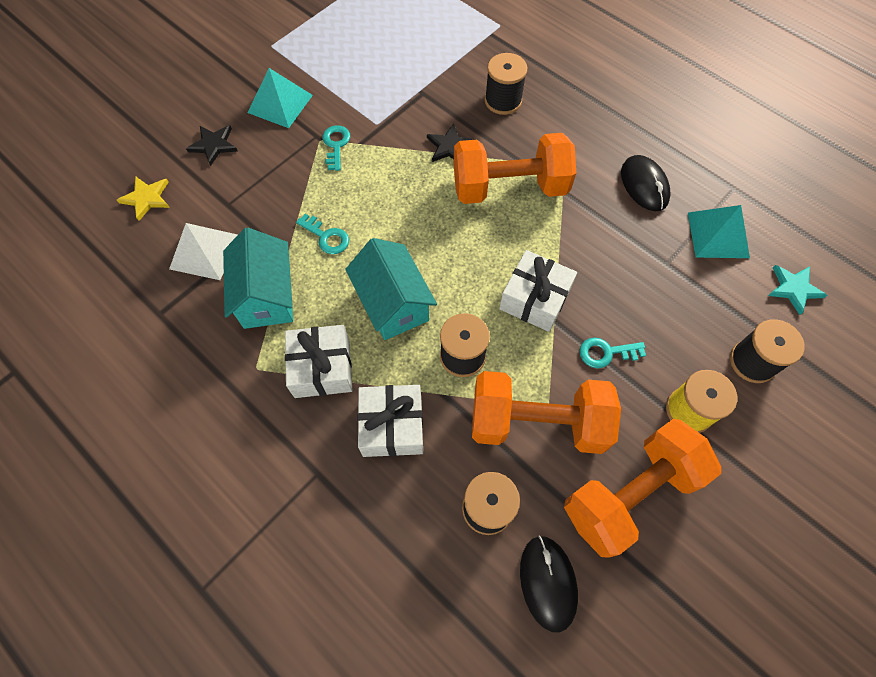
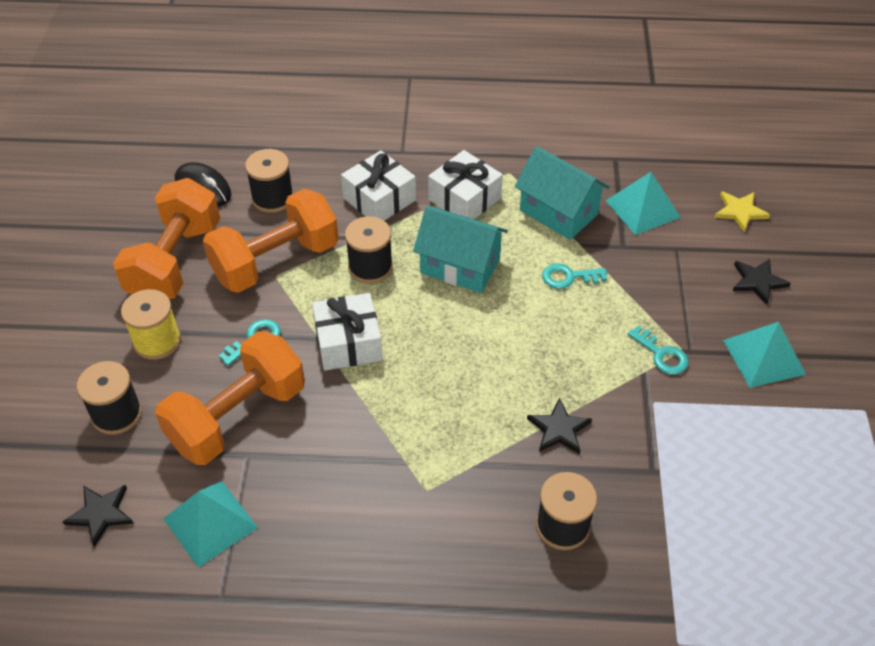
camera: 140 degrees right, 15 degrees down
(205, 251) = (642, 209): white pyramid -> turquoise pyramid
(509, 187) = (460, 427): orange dumbbell -> orange dumbbell (238, 417)
(644, 185) = (325, 528): black mouse -> none
(794, 289) = (101, 514): turquoise star -> black star

